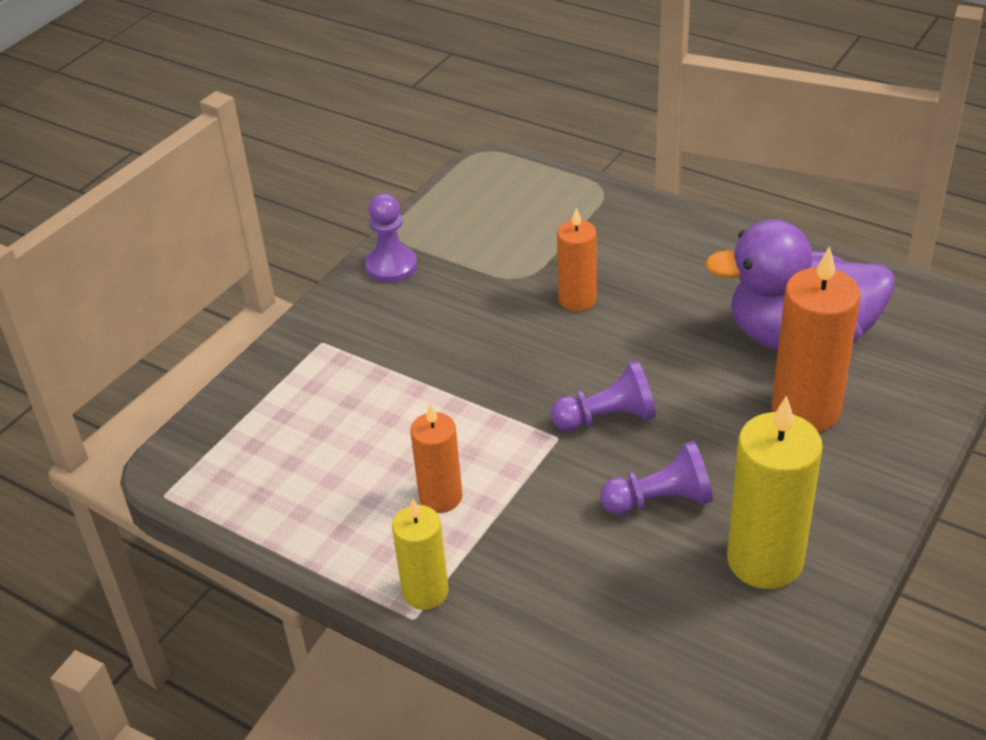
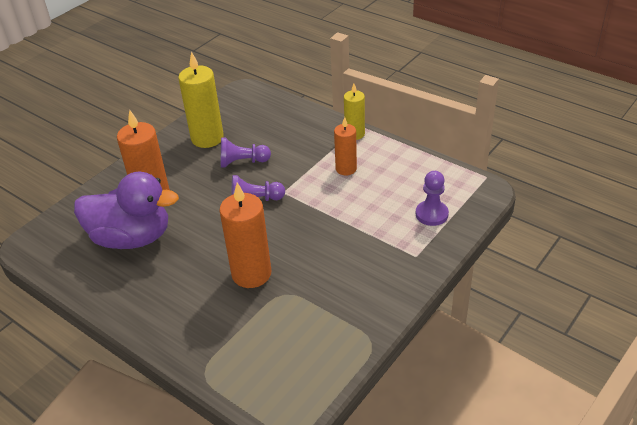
camera: 175 degrees left, 0 degrees up
(391, 266) = (373, 311): purple pawn -> purple pawn (431, 214)
(577, 299) = (251, 274): orange candle -> orange candle, size x1.64

